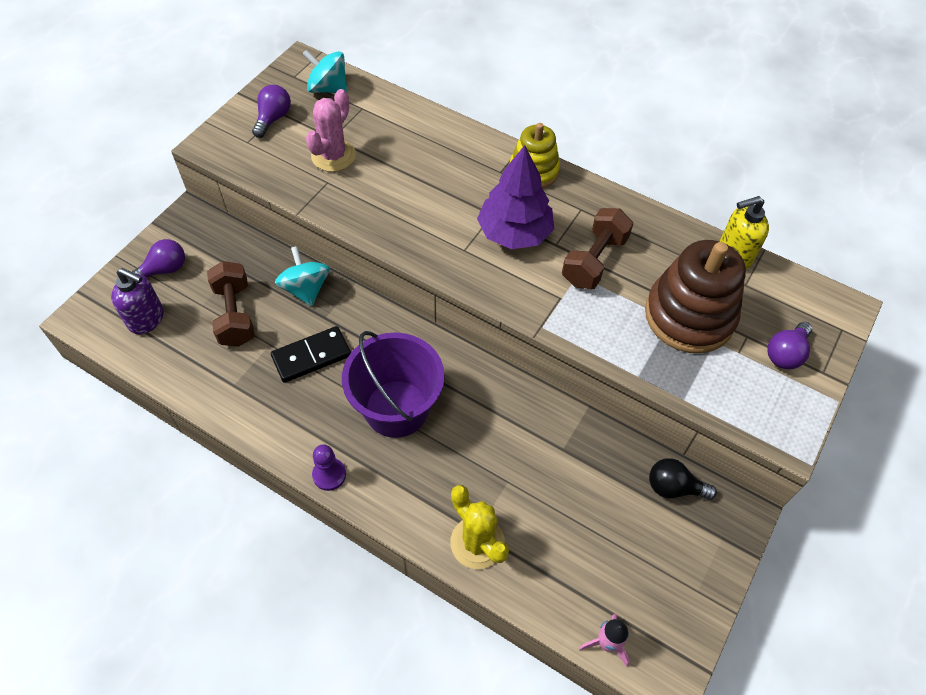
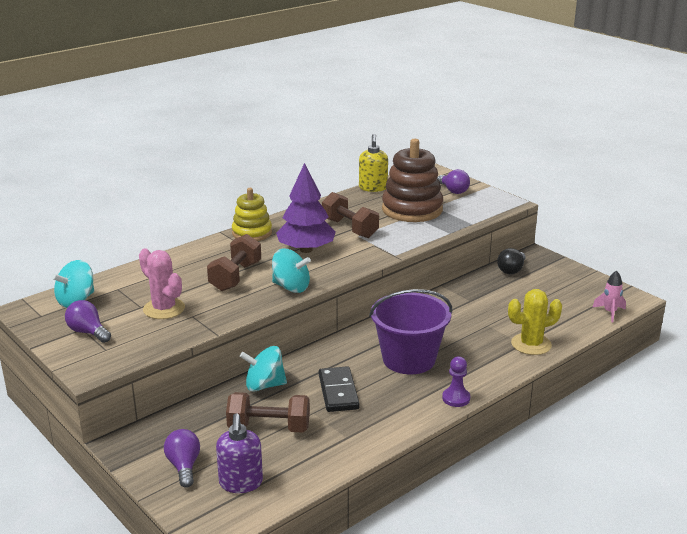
camera: 70 degrees left, 30 degrees down
(147, 319) = (241, 483): purple soap dispenser -> purple soap dispenser turned 135 degrees clockwise
(416, 245) = (291, 287): none -> turquoise spinning top
(422, 189) = (235, 277): none -> brown dumbbell

